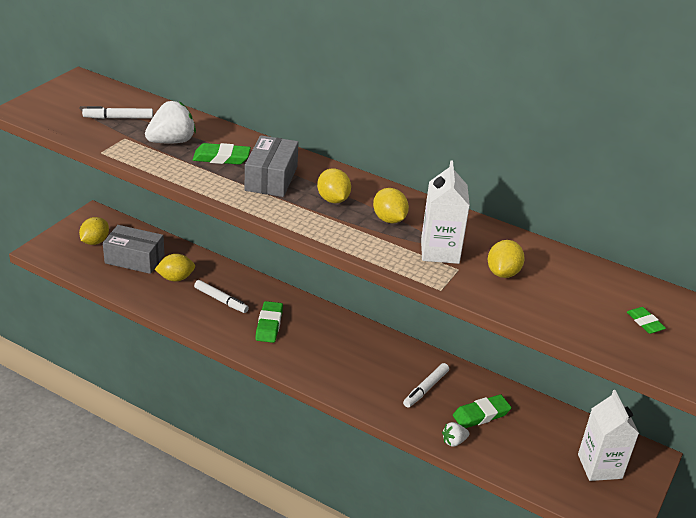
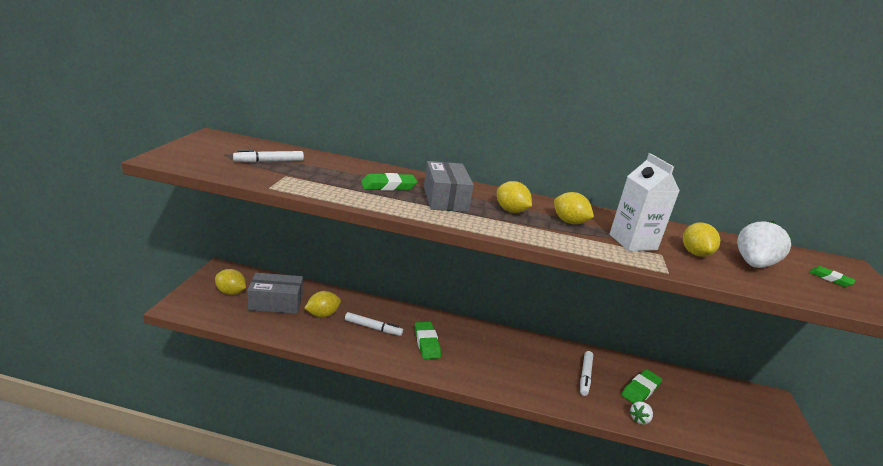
camera: 20 degrees left, 10 degrees down
(95, 241) = (231, 292): yellow lemon -> yellow lemon turned 75 degrees counterclockwise
(172, 141) = (333, 176): white strawberry -> white strawberry (753, 264)
(599, 466) = (752, 415): white carton -> none

